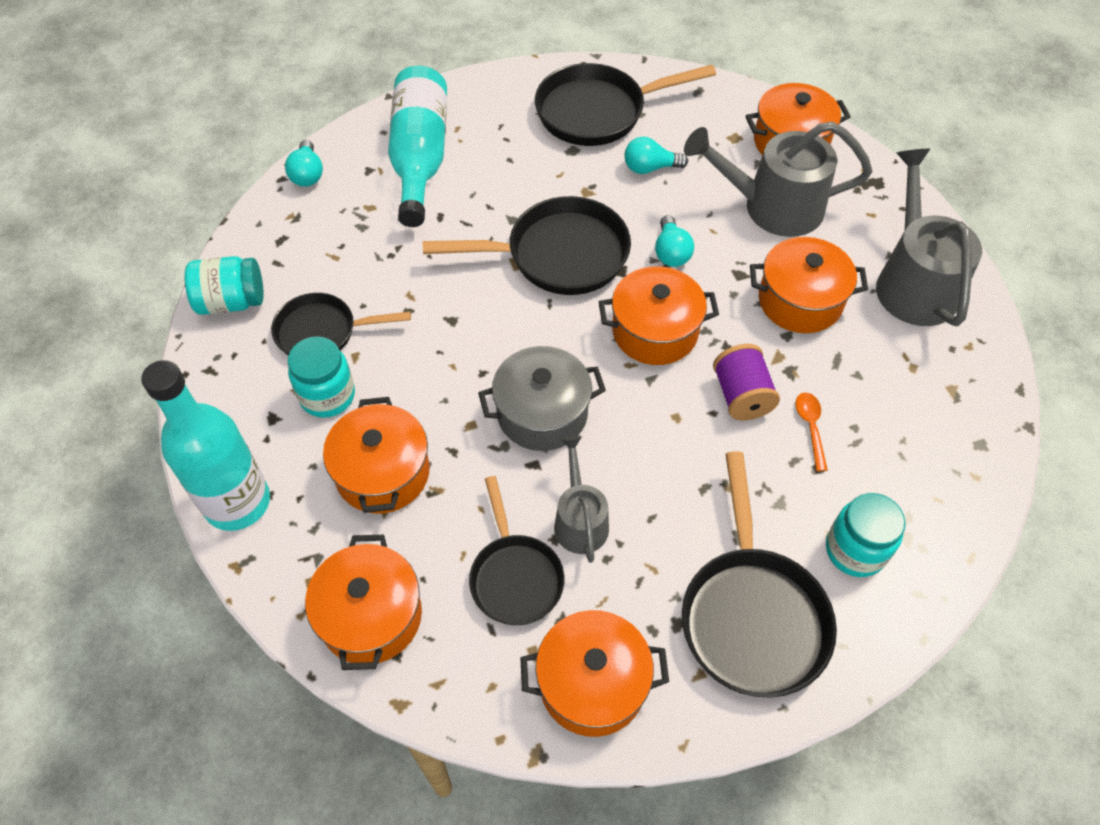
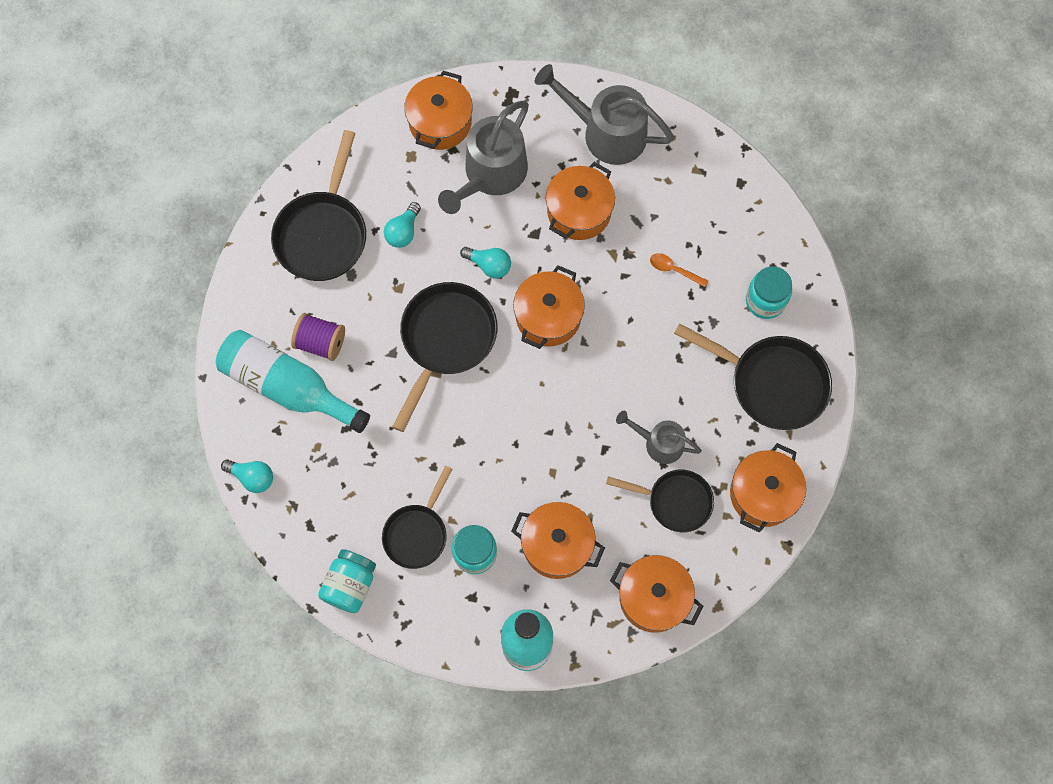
camera: 60 degrees left, 15 degrees up
(542, 413) = (570, 423): grey pot -> none
(741, 396) = (628, 295): purple spool -> purple spool (321, 342)

